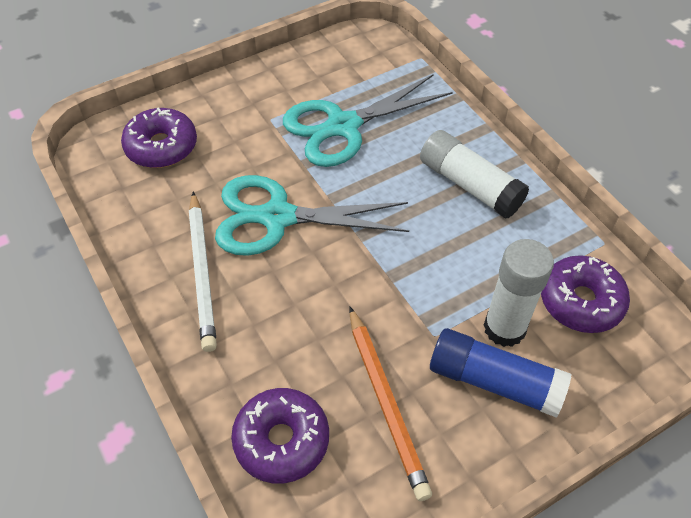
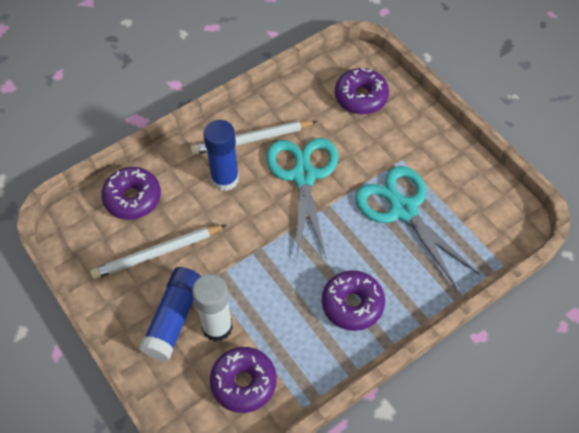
camera: 85 degrees right, 5 degrees up
(266, 309) = (225, 179): none -> blue glue stick
(386, 403) = (157, 253): orange pencil -> white pencil
(469, 185) = (352, 304): white glue stick -> purple donut

